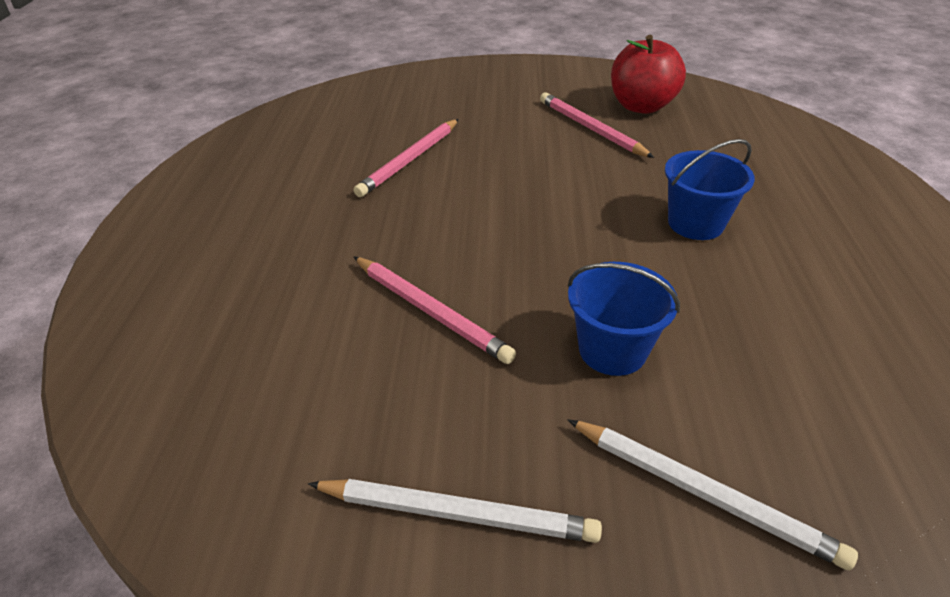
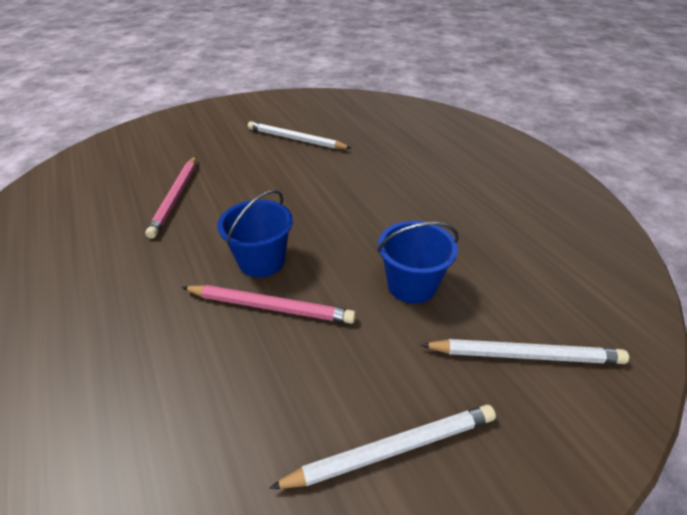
camera: 30 degrees left, 0 degrees up
(591, 129) = (296, 139): pink pencil -> white pencil
(641, 106) = (319, 116): red apple -> none
(695, 223) = (403, 184): blue bucket -> blue bucket (261, 261)

